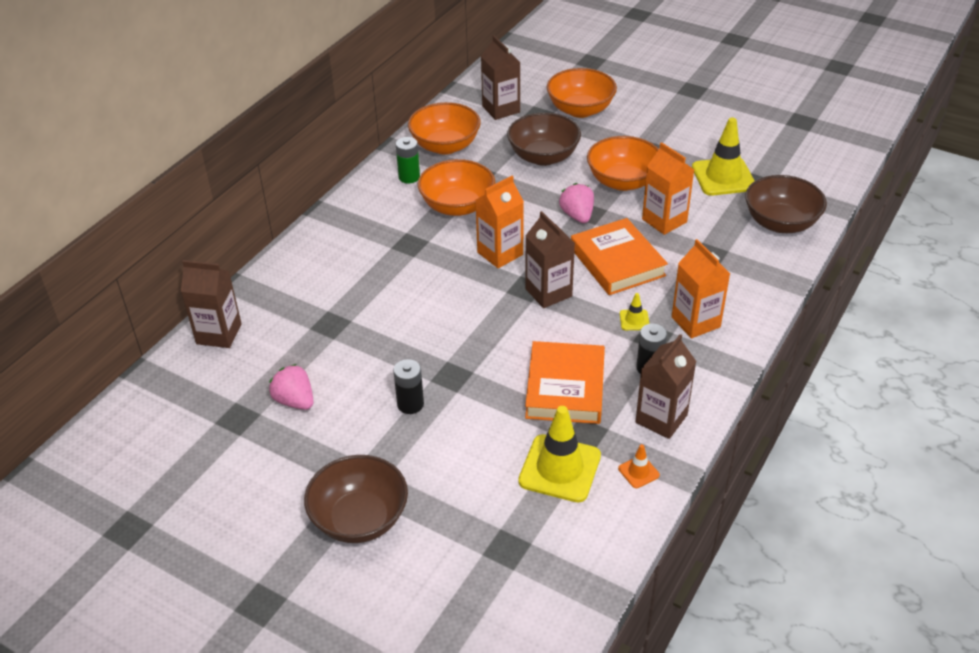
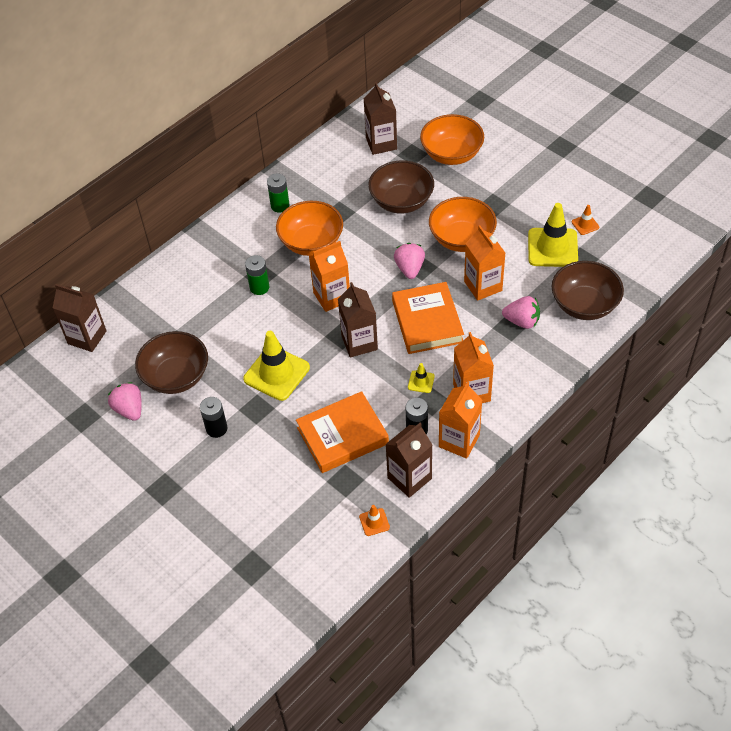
camera: 15 degrees right, 10 degrees up
(360, 519) = (150, 521): brown bowl -> brown bowl (176, 376)
(412, 256) = (259, 287): none -> green battery
(445, 146) = (320, 177): orange bowl -> none
(559, 468) = (314, 507): yellow traffic cone -> yellow traffic cone (276, 373)
(565, 388) = (342, 436): orange book -> orange book turned 45 degrees clockwise
(702, 372) = (459, 441): none -> orange carton
(721, 247) = (522, 321): none -> pink strawberry
(748, 153) = (585, 224): none -> orange traffic cone

